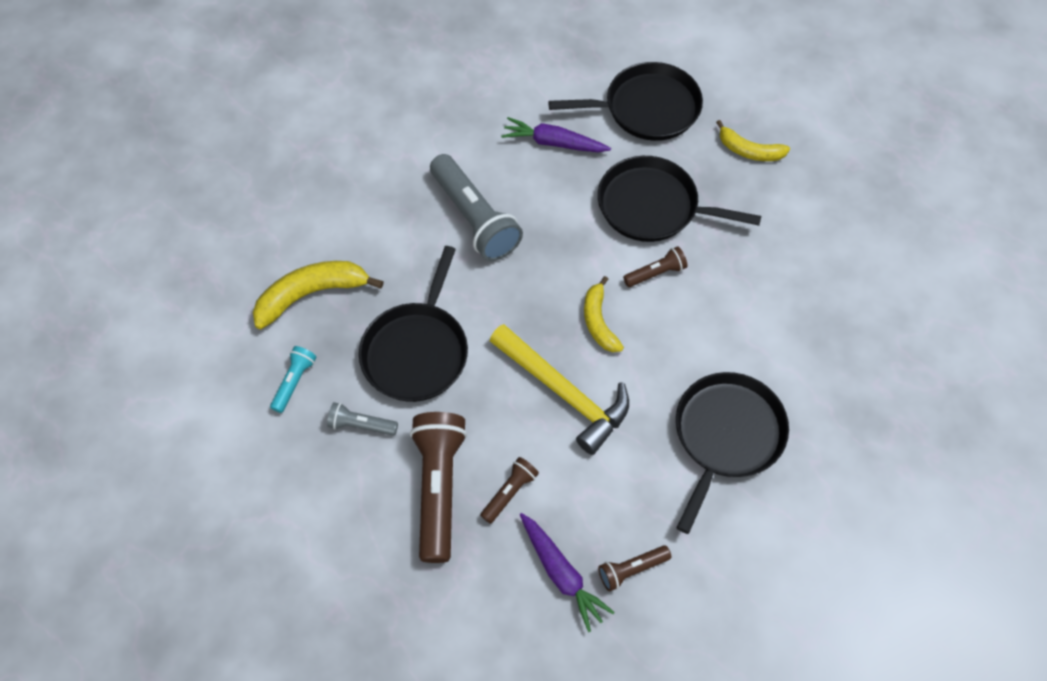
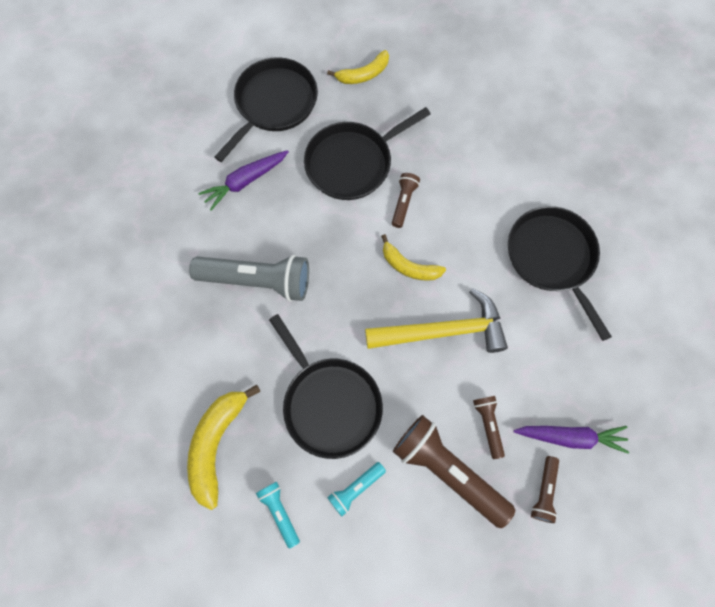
camera: 50 degrees left, 10 degrees up
(361, 425) = (356, 488): grey flashlight -> turquoise flashlight
(631, 569) = (599, 390): brown flashlight -> brown flashlight (544, 491)

